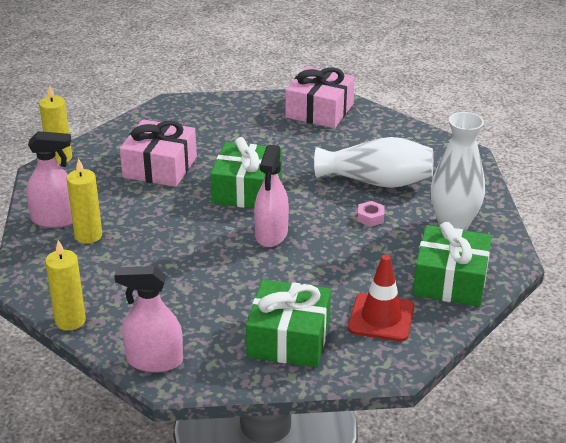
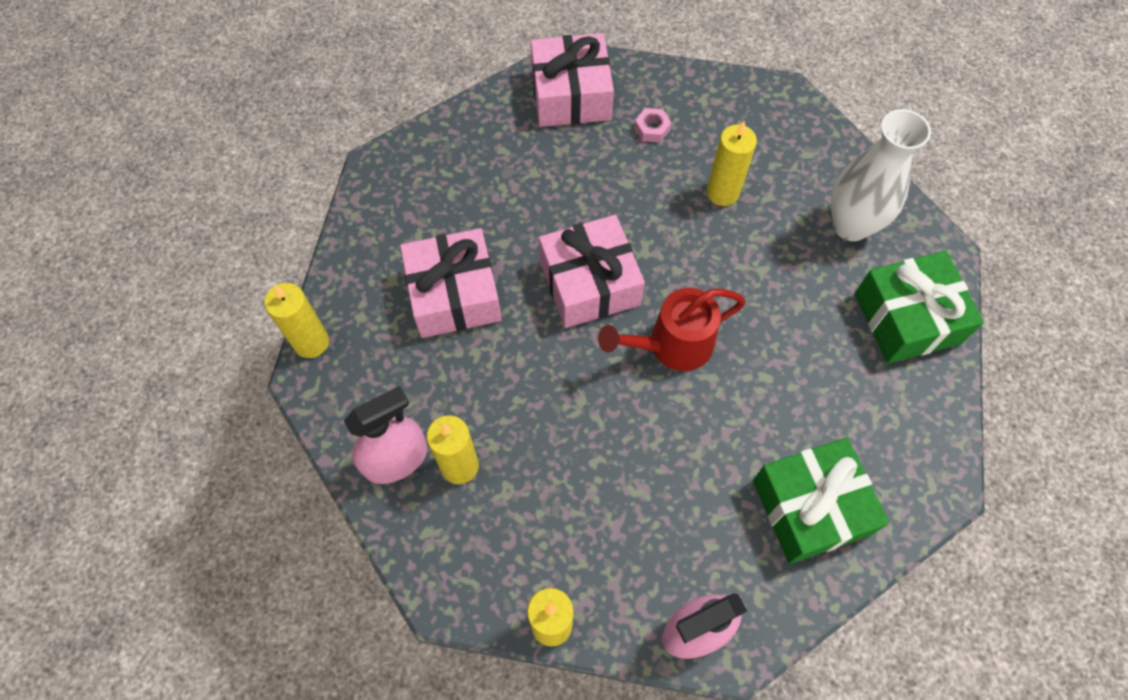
camera: 30 degrees left, 30 degrees up
(247, 190) = (589, 283): green gift -> pink gift
(271, 234) = (671, 345): pink spray bottle -> red watering can
(370, 217) = (758, 258): pink nut -> pink nut (652, 129)
(376, 181) = (722, 192): white vase -> yellow candle
(381, 318) = (879, 417): red traffic cone -> none

